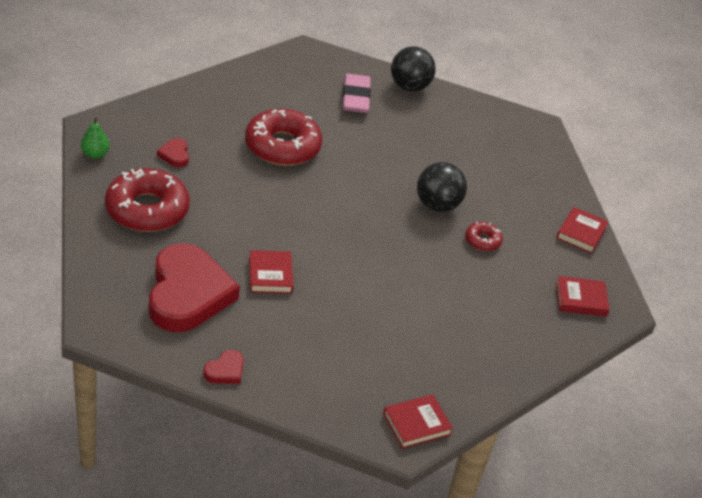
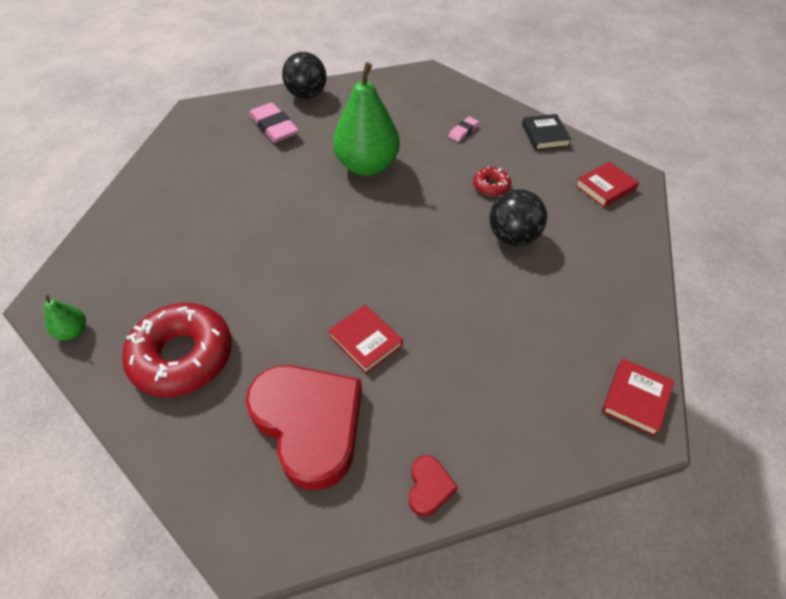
camera: 30 degrees left, 10 degrees up
(175, 155) = (160, 277): red heart -> none
(282, 146) = (254, 206): red donut -> none
(398, 168) = (367, 166): none -> green pear
(437, 205) = (428, 178): black ball -> black ball (513, 237)
(511, 189) = (463, 131): none -> pink eraser
(581, 233) = (545, 135): red book -> black book

